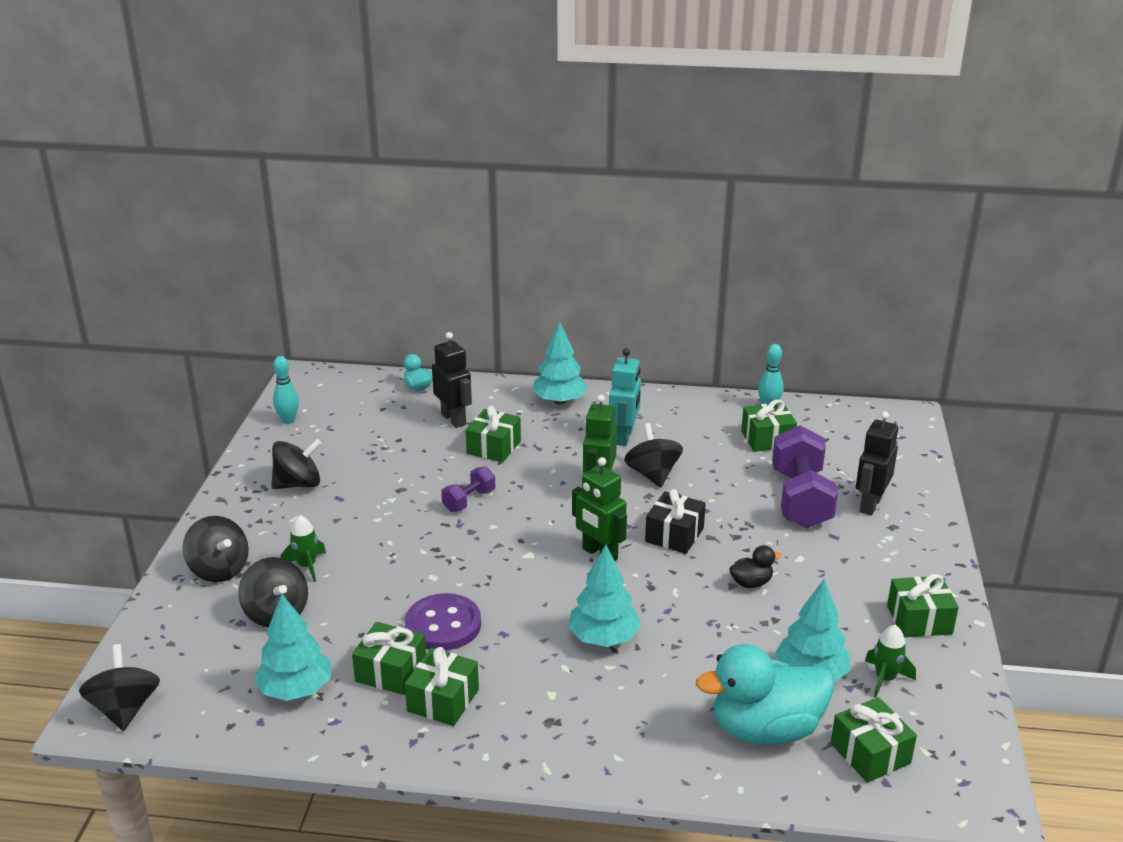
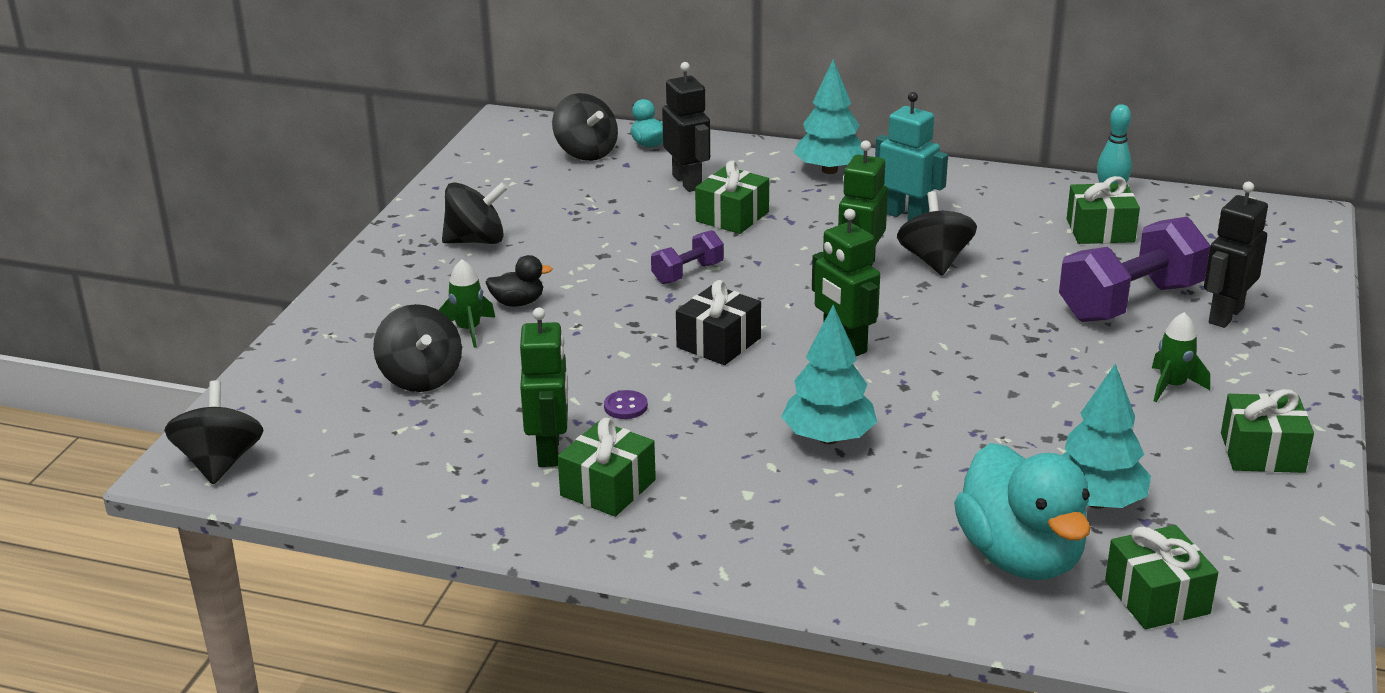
camera: 10 degrees right, 0 degrees up
(219, 569) = (361, 325): black spinning top -> black spinning top (586, 152)
(288, 420) = (478, 171): turquoise bowling pin -> none
(296, 690) = (428, 460): turquoise tree -> none
(391, 671) = (549, 451): green gift -> green robot
(443, 625) = (625, 406): purple button -> purple button, size x0.45
(624, 437) = (906, 216): turquoise robot -> turquoise robot turned 75 degrees counterclockwise
(674, 535) = (948, 331): black gift -> black gift (718, 343)
(751, 583) = (1039, 392): black duck -> black duck (518, 303)
(765, 729) = (1020, 557): turquoise duck -> turquoise duck turned 105 degrees counterclockwise
(800, 499) = (1130, 302): purple dumbbell -> purple dumbbell turned 45 degrees clockwise
(885, 679) = (1198, 515): green rocket -> green rocket (1172, 386)

